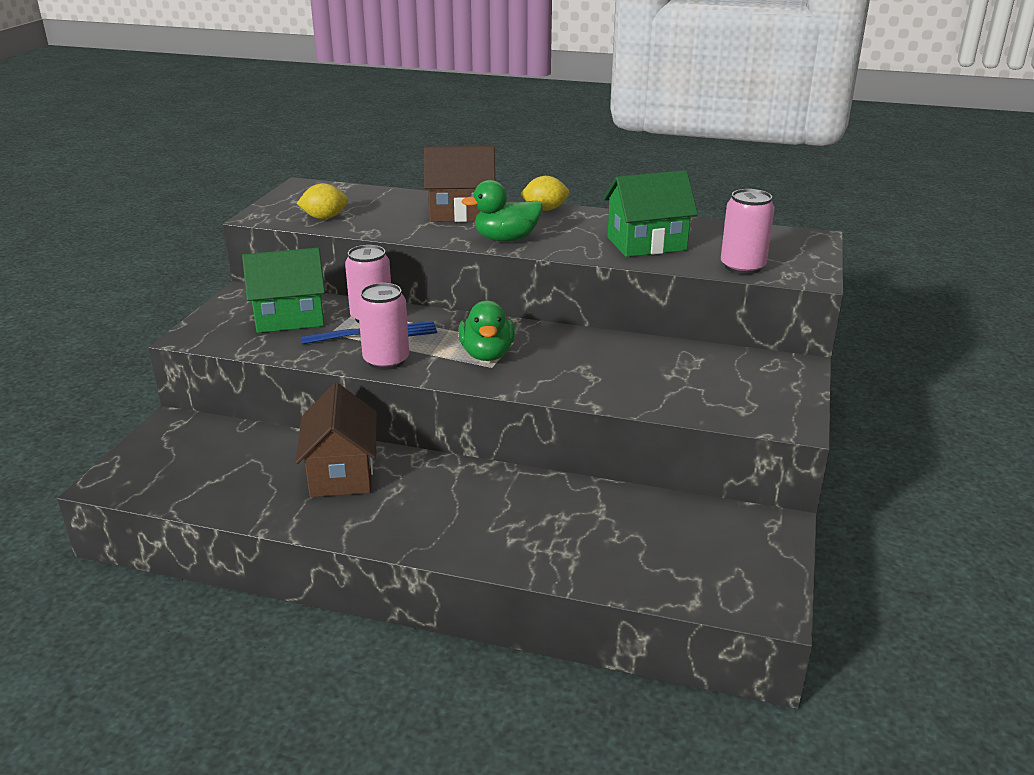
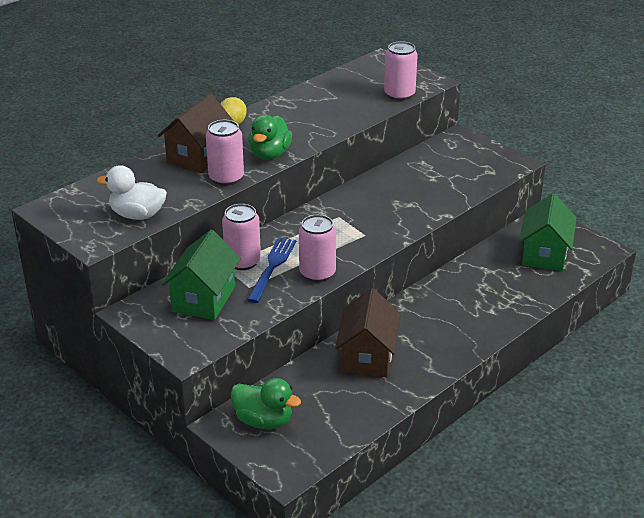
camera: 60 degrees left, 5 degrees up
(324, 218) = (137, 215): yellow lemon -> white duck
(341, 473) = (367, 356): brown house -> brown house turned 75 degrees clockwise
(433, 233) = (226, 178): none -> pink can
(487, 354) = (347, 231): green duck -> green duck (264, 420)
(646, 244) = (333, 110): green house -> green house (544, 254)

